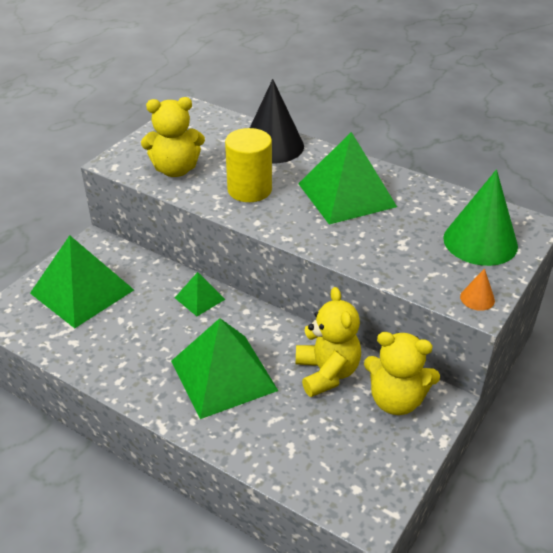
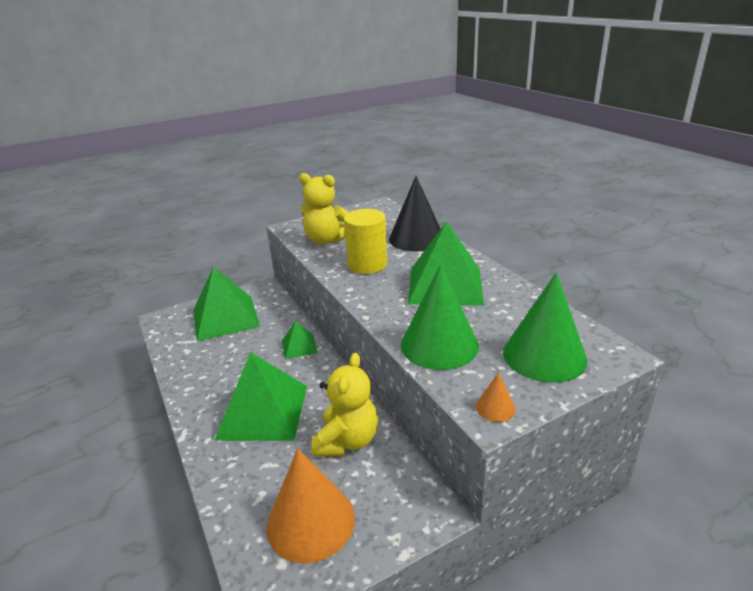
camera: 30 degrees right, 10 degrees down
(352, 449) = (310, 521): none -> orange cone
(391, 257) = (439, 345): none -> green cone
(396, 400) = (389, 491): yellow teddy bear -> none

